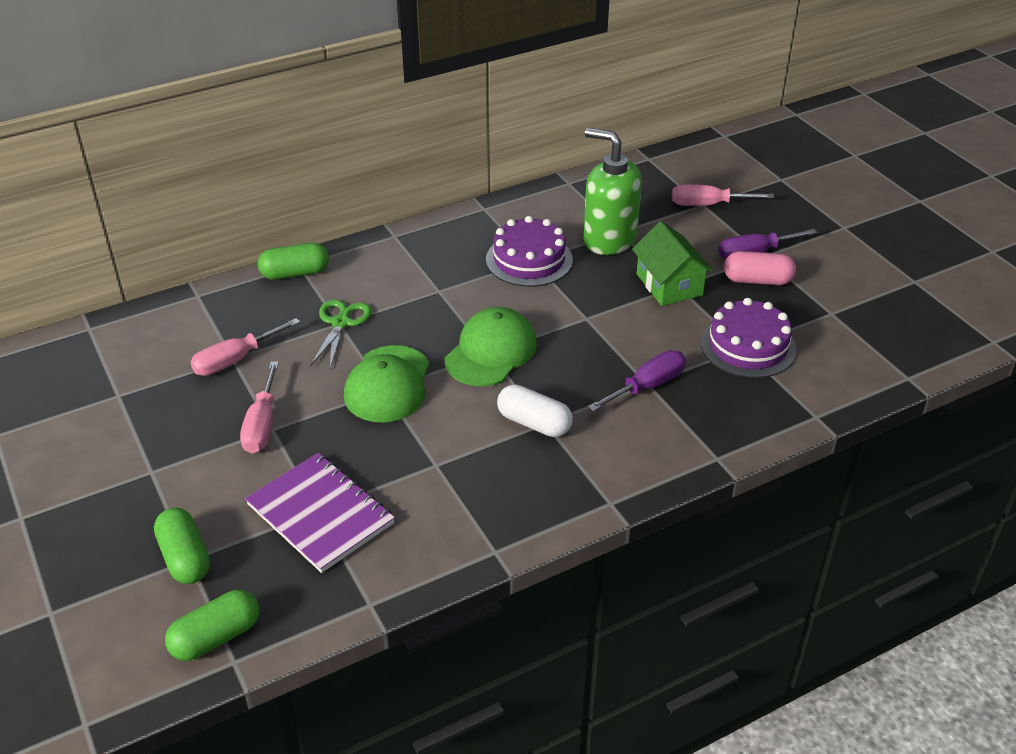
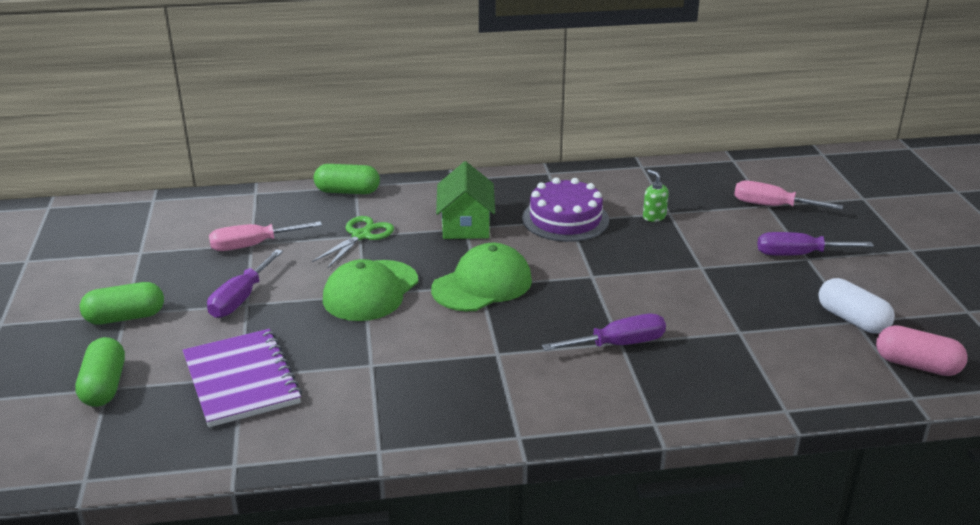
camera: 20 degrees right, 10 degrees down
(216, 637) = (84, 456): green capsule -> green capsule (125, 317)
(262, 424) = (240, 299): pink screwdriver -> purple screwdriver
(534, 423) = (486, 351): white capsule -> white capsule (852, 320)
(609, 239) = (654, 216): green soap dispenser -> green soap dispenser, size x0.40
(669, 284) = (692, 264): green house -> green house (466, 224)
(748, 346) = (745, 332): purple cake -> none
(757, 280) = (788, 277): pink capsule -> pink capsule (917, 365)

